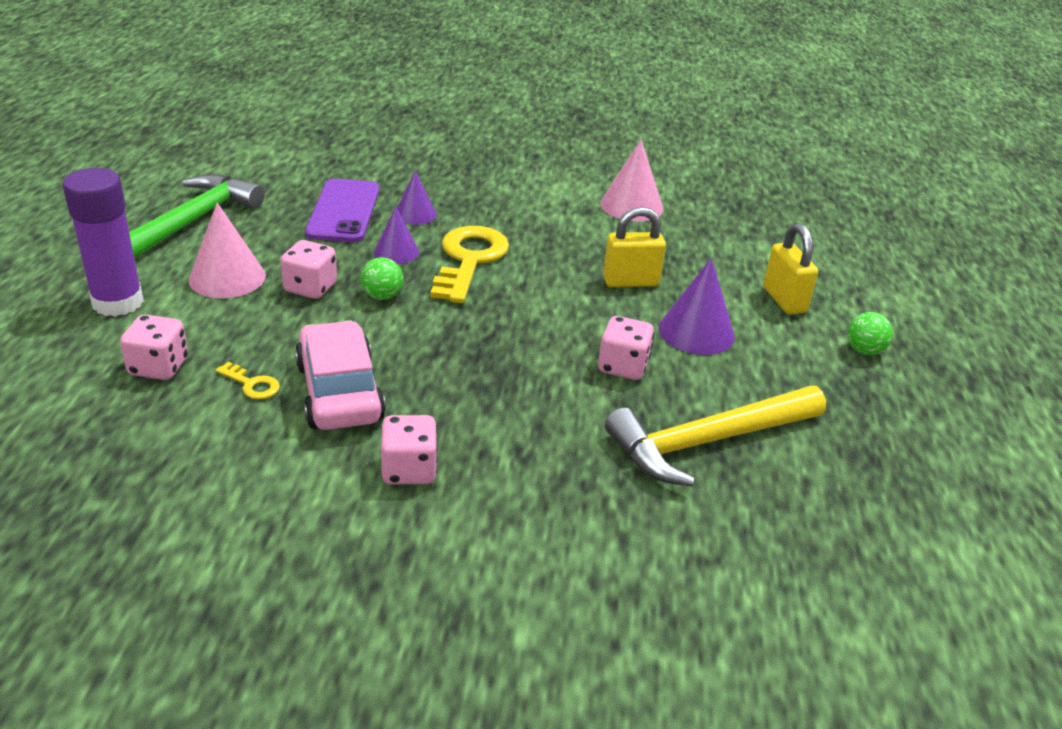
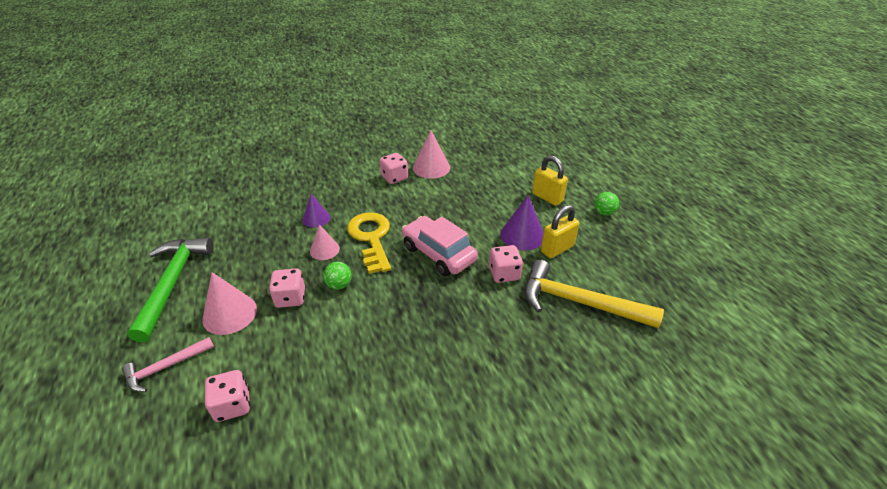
camera: 25 degrees left, 5 degrees up
(118, 302) = (165, 367): purple glue stick -> pink hammer
(252, 384) = (305, 388): yellow key -> none
(339, 392) = (364, 366): pink car -> pink car (438, 253)
(343, 211) = (270, 233): purple phone -> none
(396, 252) = (324, 250): purple cone -> pink cone
(409, 470) = (445, 401): pink dice -> pink dice (394, 177)
(630, 282) = (467, 217): yellow padlock -> yellow padlock (557, 249)
(707, 441) = (579, 302): yellow hammer -> yellow hammer turned 75 degrees clockwise

